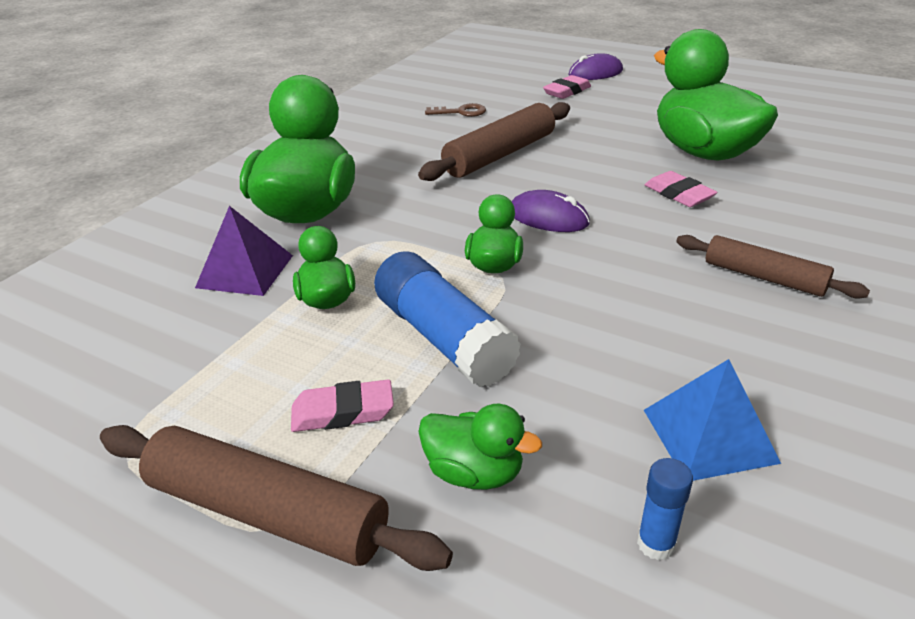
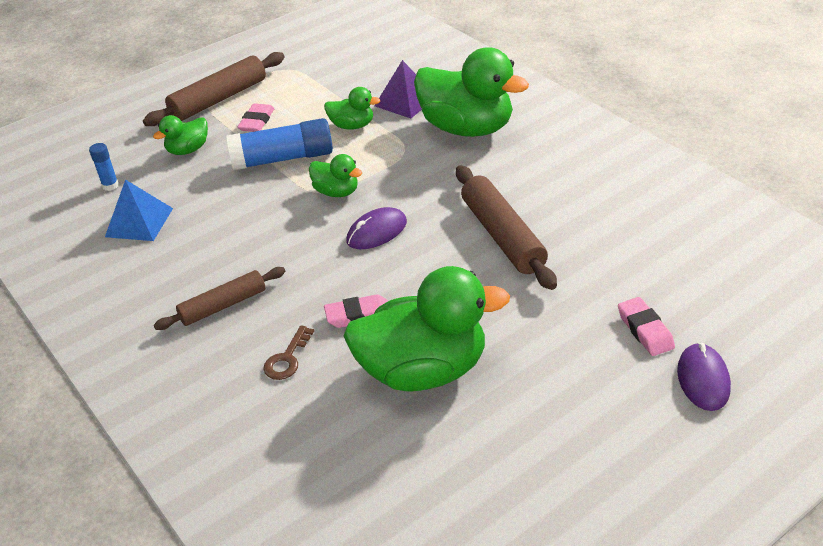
camera: 115 degrees right, 5 degrees up
(461, 112) = (620, 235): brown key -> brown key (287, 358)

